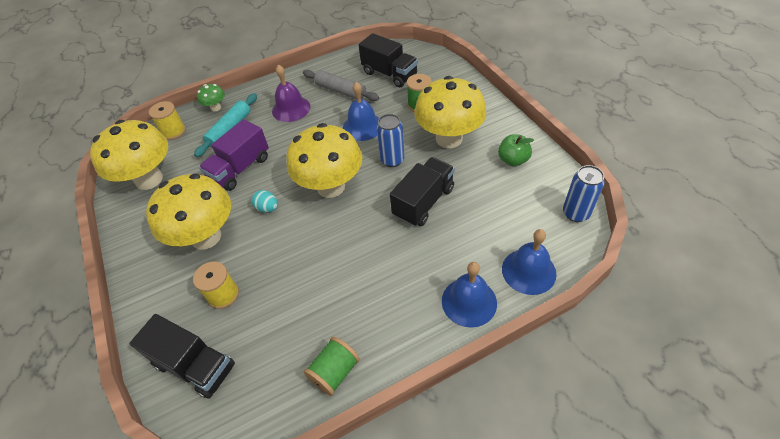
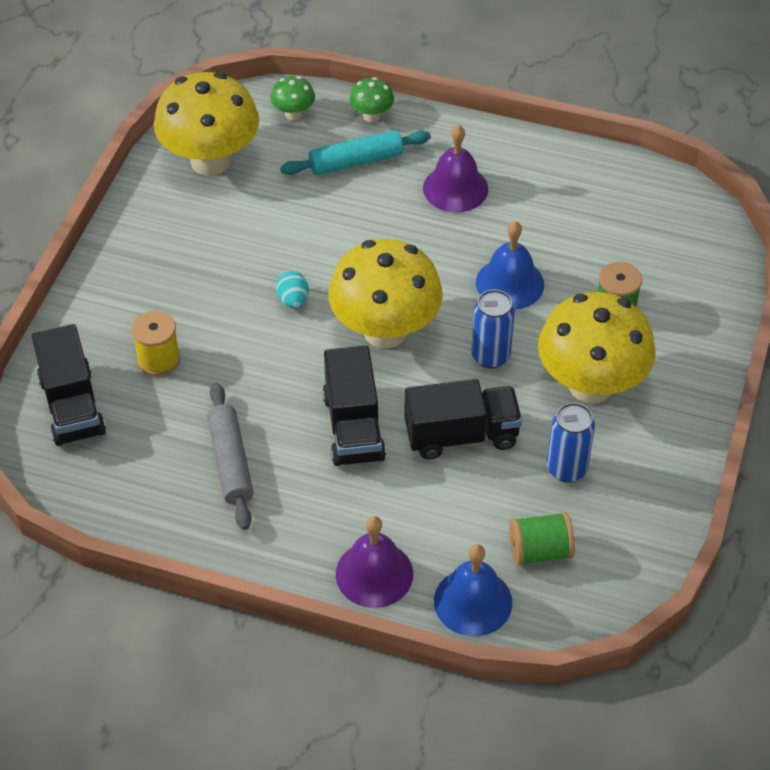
camera: 40 degrees right, 0 degrees up
(173, 131) = (293, 114): yellow spool -> green mushroom
(206, 237) = (202, 282): yellow mushroom -> none
(240, 168) = (315, 226): purple truck -> none
(335, 372) = (180, 520): green spool -> green spool (540, 551)
(340, 91) = (543, 210): grey rolling pin -> grey rolling pin (231, 462)
(389, 74) = (635, 234): black truck -> black truck (353, 427)
(469, 301) = (374, 574): blue bell -> purple bell
(513, 160) = (629, 476): green apple -> none
(575, 213) = (611, 595): blue can -> blue can (566, 469)

